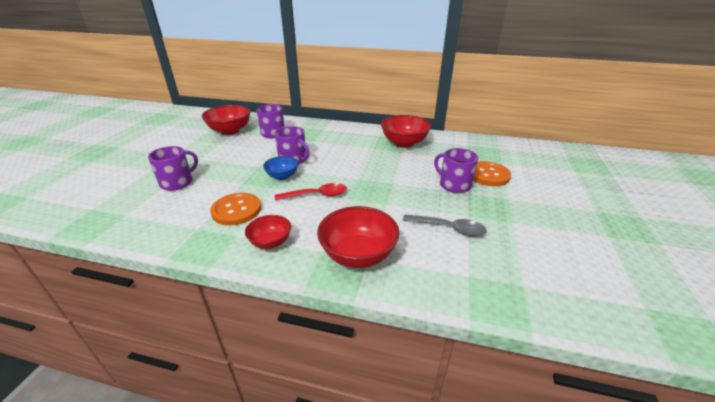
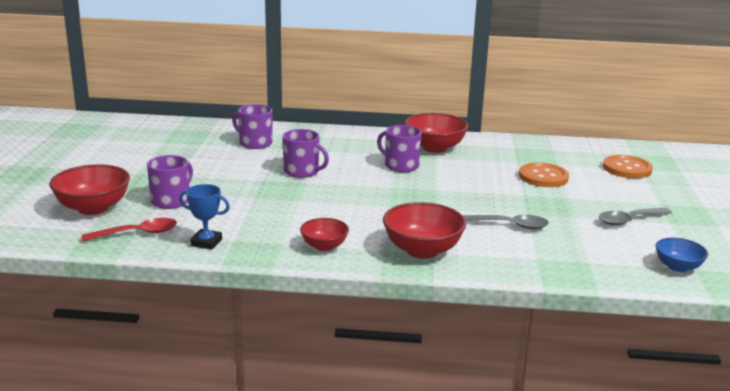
camera: 10 degrees left, 10 degrees down
(173, 230) = (206, 242): none -> blue trophy
(230, 131) = (193, 142): red bowl -> red bowl (93, 208)
(236, 210) = (266, 222): orange button -> orange button (627, 168)
(282, 176) = (299, 188): blue bowl -> blue bowl (678, 267)
(317, 195) = (352, 204): red spoon -> red spoon (137, 233)
(454, 185) = (506, 188): purple mug -> purple mug (400, 166)
(566, 230) = (629, 220): none -> grey spoon

